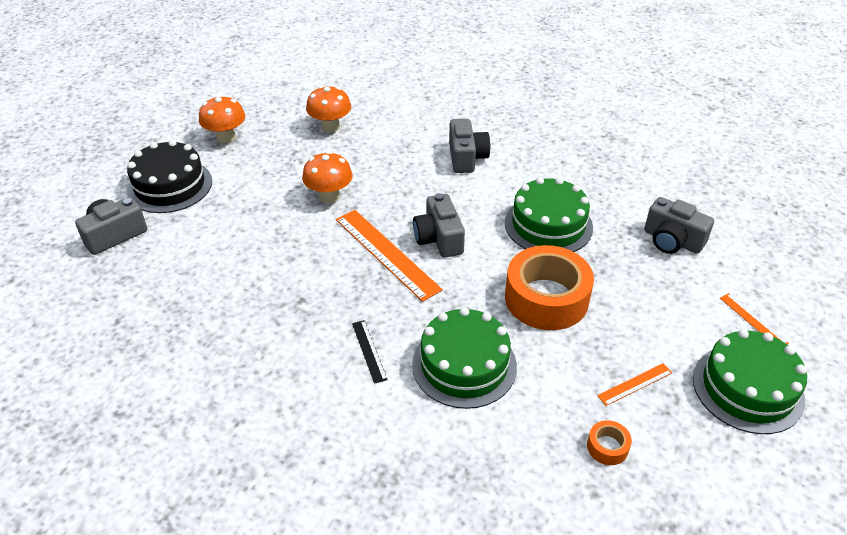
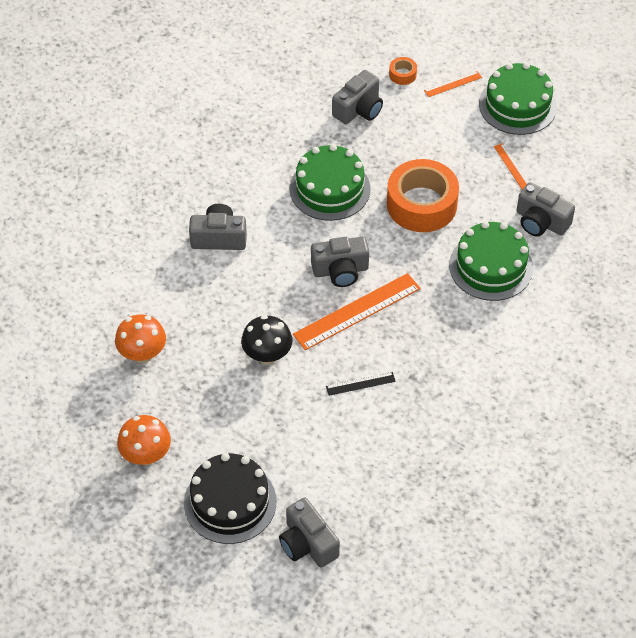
camera: 85 degrees left, 10 degrees up
(329, 196) = (267, 355): orange mushroom -> black mushroom
(369, 351) = (474, 328): black ruler -> black ruler (360, 384)
(548, 416) = (541, 222): none -> grey camera
(607, 447) = (567, 193): orange tape -> orange tape (402, 74)

